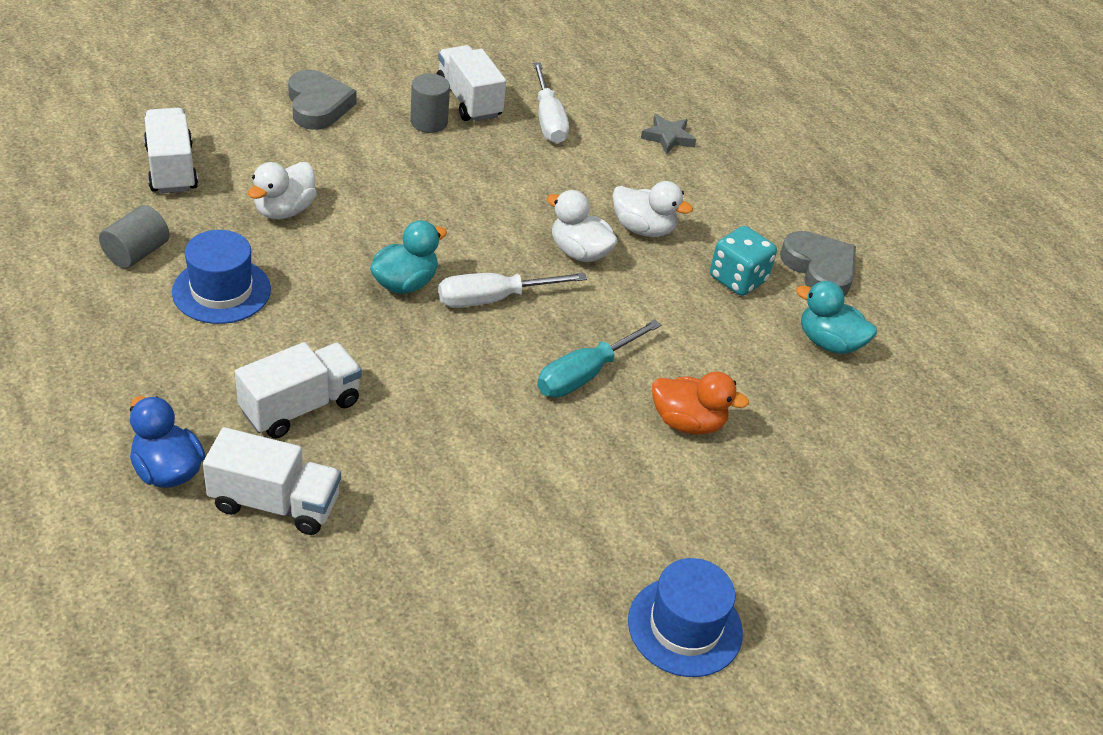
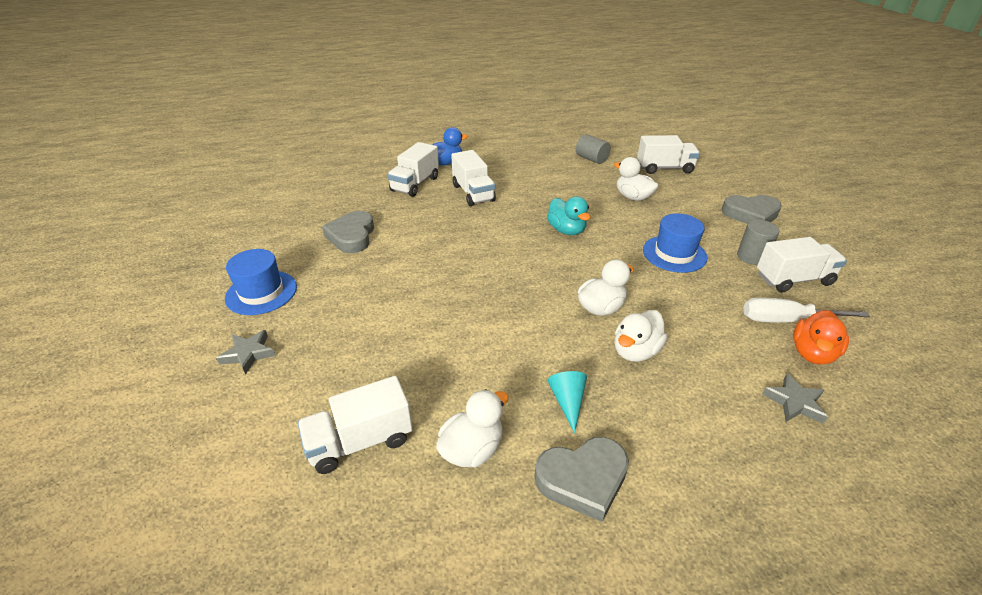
camera: 110 degrees right, 5 degrees down
(221, 291) = (562, 178): blue hat -> blue hat (674, 254)
(492, 299) = (549, 261): white screwdriver -> none
(492, 553) = (352, 236): none -> grey heart
(584, 375) = (470, 288): turquoise screwdriver -> none
(687, 422) = (411, 329): orange duck -> orange duck (812, 353)
(737, 279) = (567, 401): turquoise dice -> turquoise cone
(806, 584) = (248, 354): none -> grey star
(828, 342) = (472, 449): turquoise duck -> white duck
(865, 428) = (360, 441): none -> white truck

